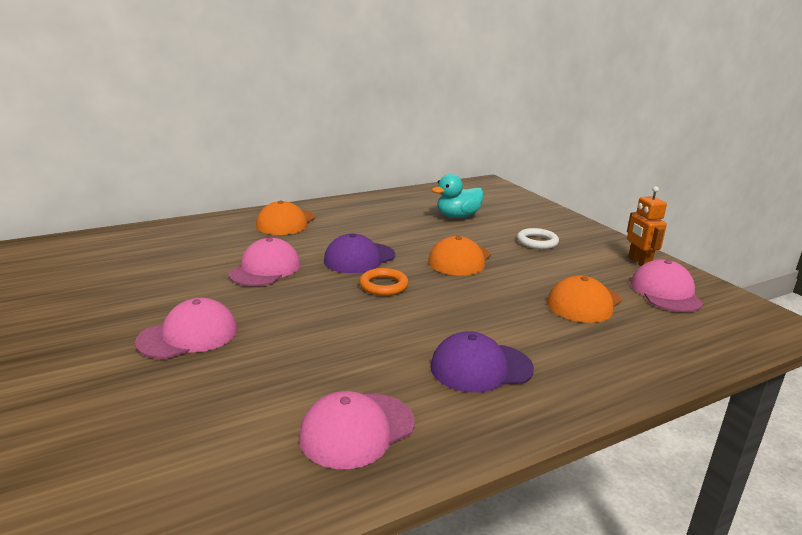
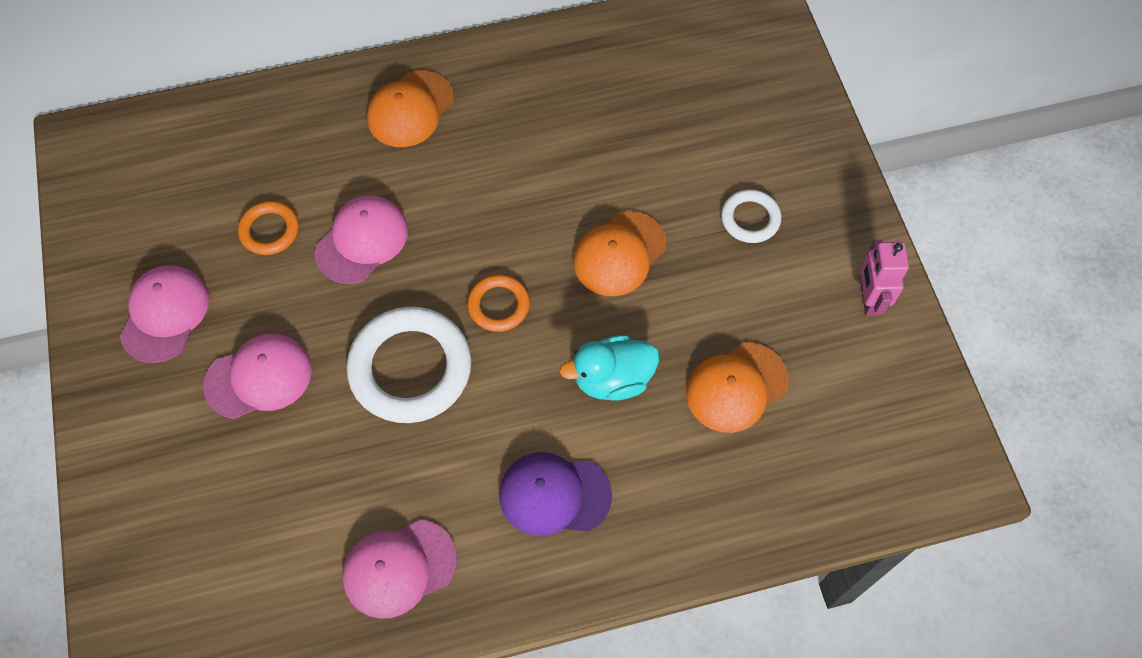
camera: 15 degrees right, 40 degrees up
(189, 270) = (269, 230): none -> orange ring
(324, 318) = (410, 368): none -> white ring
(359, 258) = (486, 230): purple cap -> none
(457, 216) = (664, 121): turquoise duck -> turquoise duck (612, 379)
(639, 262) = (868, 299): orange robot -> pink robot
(665, 292) = (859, 381): pink cap -> pink cap (165, 314)

